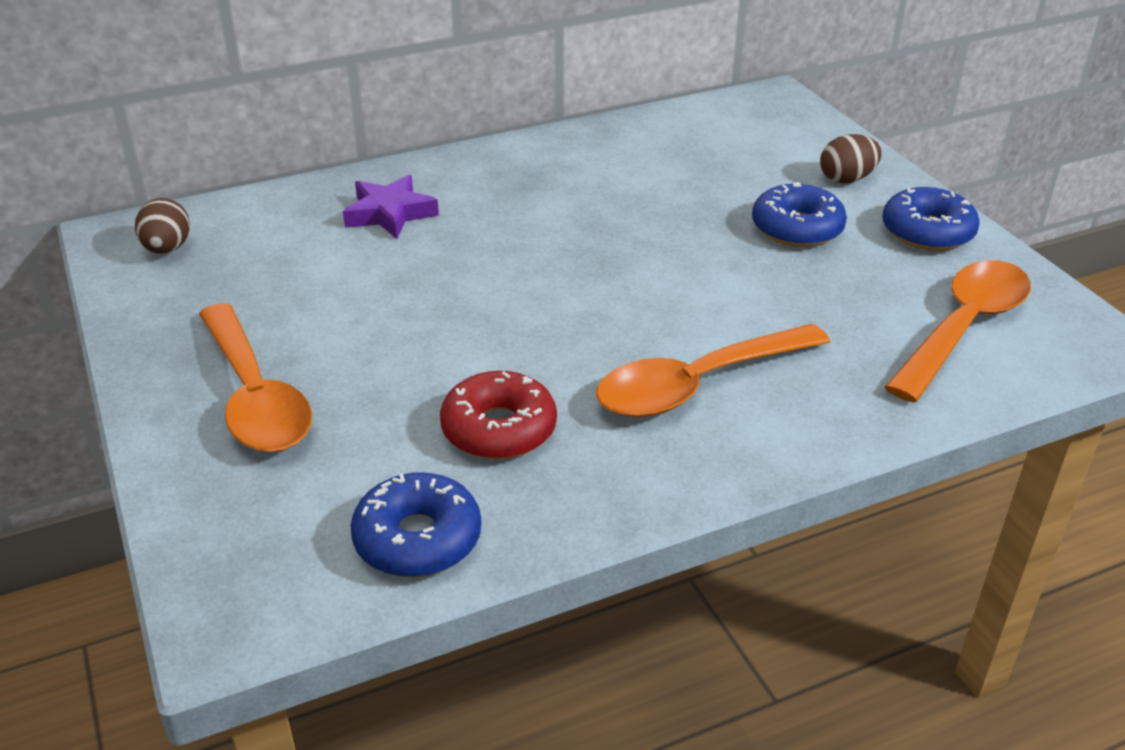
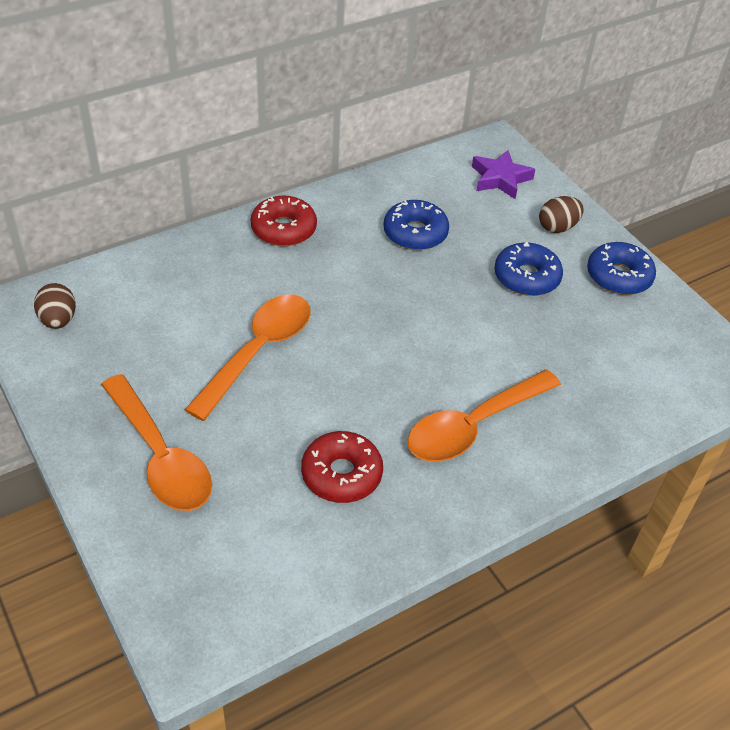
camera: 10 degrees left, 10 degrees up
(390, 213) = (223, 276): purple star -> purple star (500, 178)
(418, 539) = (302, 571): blue donut -> blue donut (415, 233)
(480, 170) = (283, 229): none -> red donut
(963, 328) = (649, 364): orange spoon -> orange spoon (258, 351)

